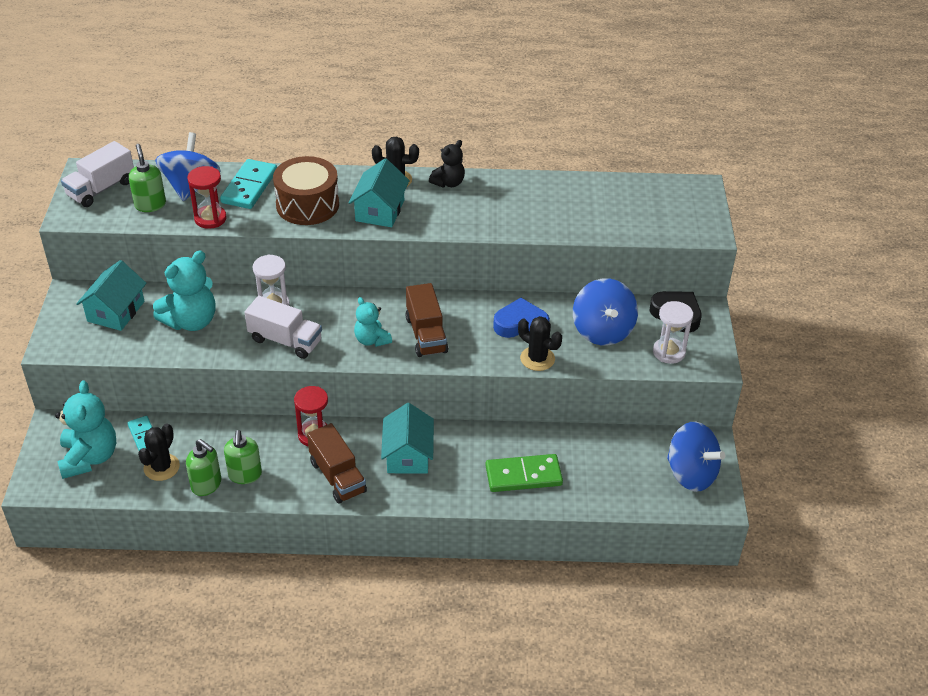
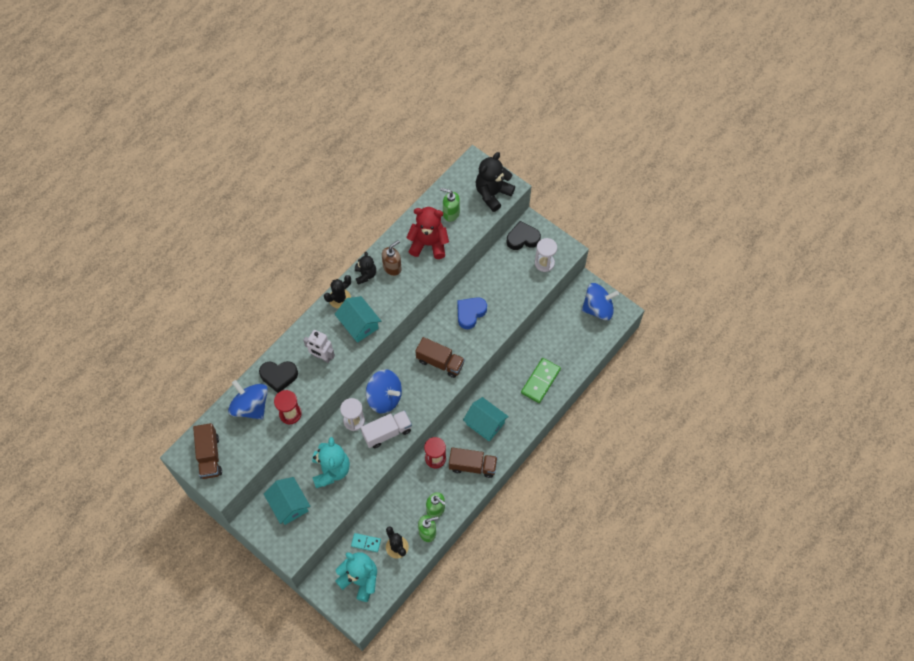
camera: 50 degrees left, 20 degrees up
(101, 189) = (209, 456): white truck -> brown truck
(150, 205) = (249, 438): green soap dispenser -> green soap dispenser (451, 213)
(249, 187) = (279, 376): turquoise domino -> black heart
(307, 205) = (322, 357): brown drum -> white robot
(372, 340) = (422, 390): turquoise teddy bear -> none
(482, 197) = (392, 267): none -> brown soap dispenser
(537, 359) = (500, 324): black cactus -> none
(548, 209) = (428, 244): none -> red teddy bear
(602, 331) = (506, 280): blue spinning top -> blue spinning top (384, 397)
(680, 223) = (492, 194): none -> black teddy bear

